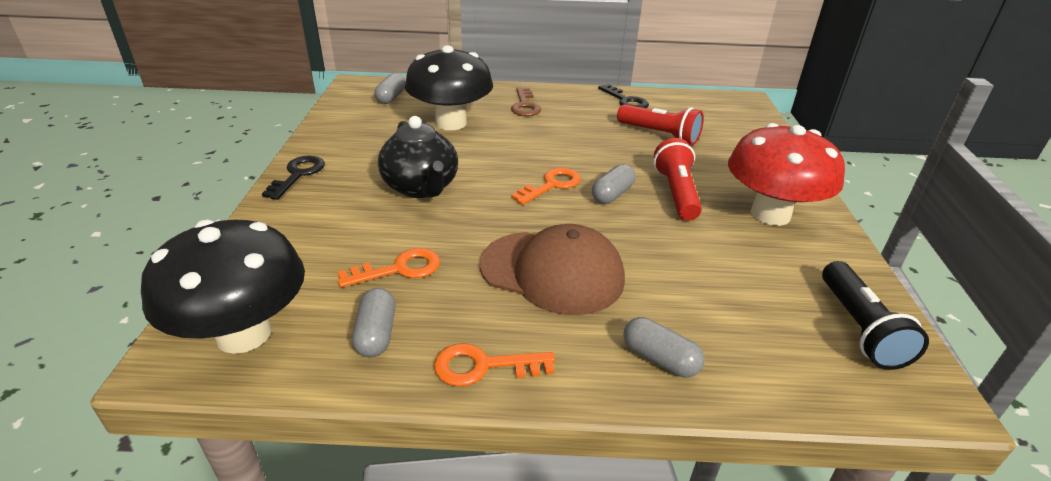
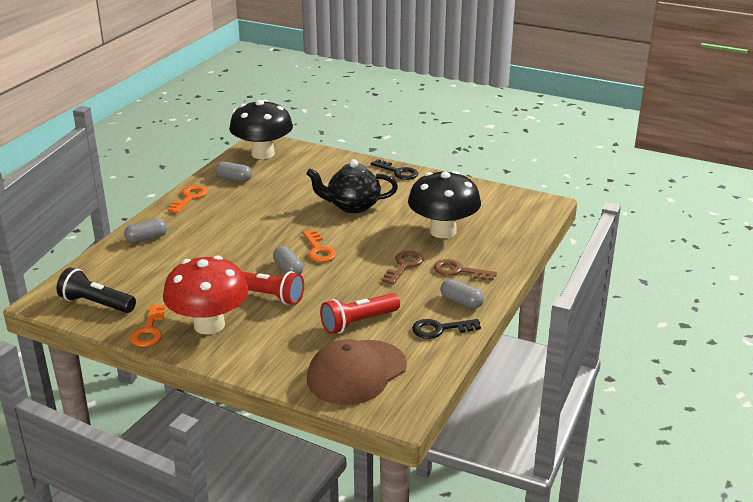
camera: 115 degrees right, 5 degrees down
(391, 97) = (508, 214): grey capsule -> grey capsule (461, 302)
(399, 269) = (275, 189): orange key -> orange key (149, 330)
(540, 131) = (404, 266): none -> brown key
(552, 272) = (232, 228): brown cap -> brown cap (356, 372)

